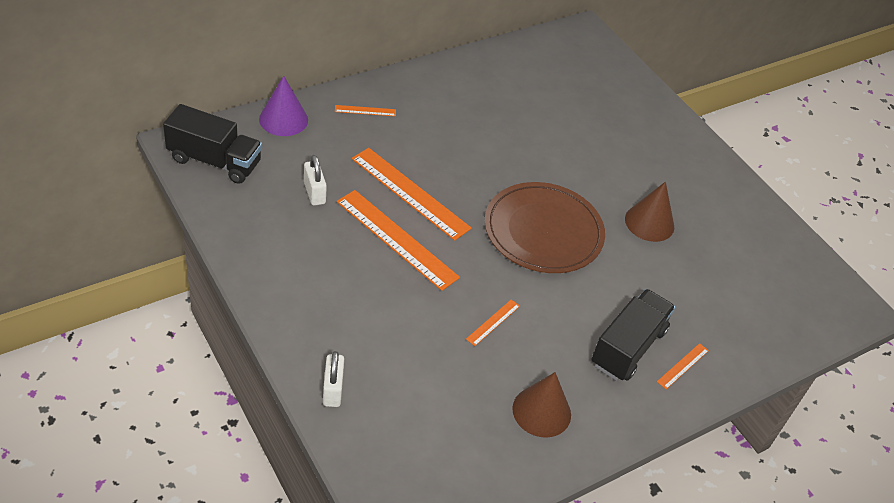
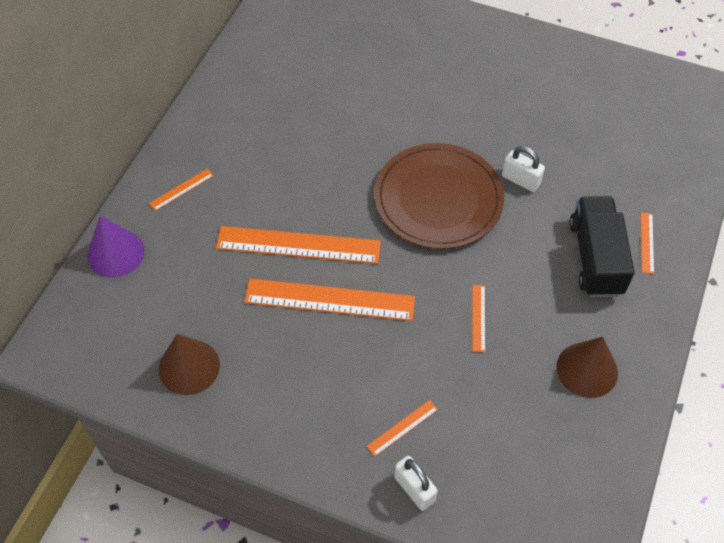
camera: 30 degrees left, 10 degrees up
(214, 161) = (93, 345): black truck -> none
(314, 193) = (216, 308): white padlock -> white padlock (520, 180)
(364, 348) = (402, 428): none -> orange ruler
(649, 222) = (509, 128): brown cone -> brown cone (189, 367)

